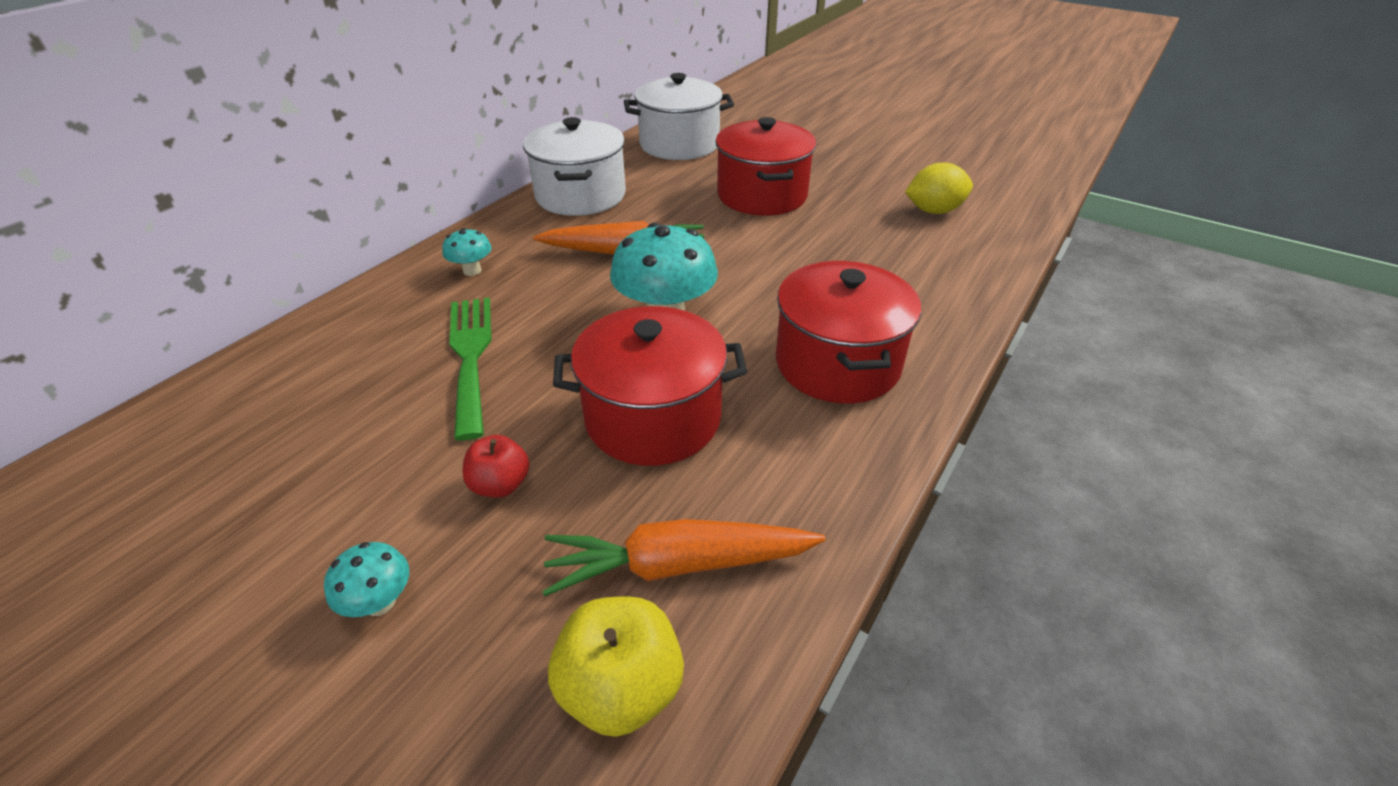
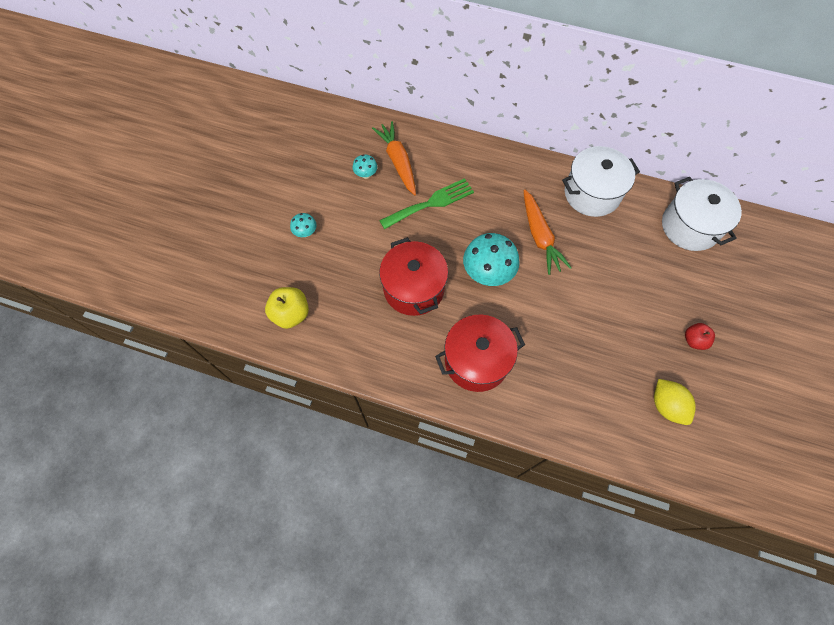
camera: 75 degrees right, 25 degrees up
(472, 270) = (495, 174): turquoise mushroom -> turquoise mushroom (366, 174)
(500, 485) = (362, 246): red apple -> red apple (694, 340)
(678, 565) = (341, 319): orange carrot -> orange carrot (398, 161)
(762, 195) = (638, 293): red pot -> none

